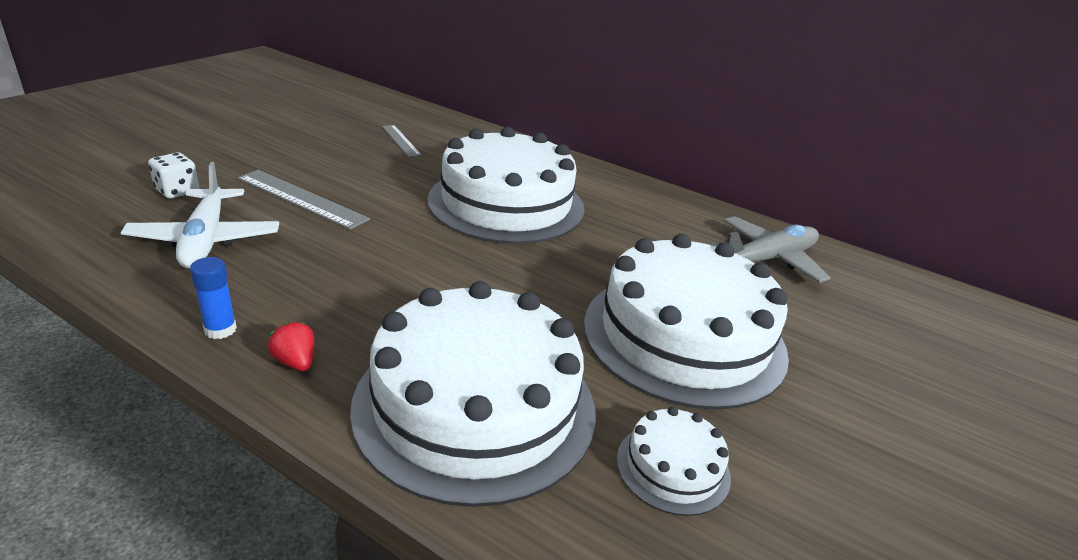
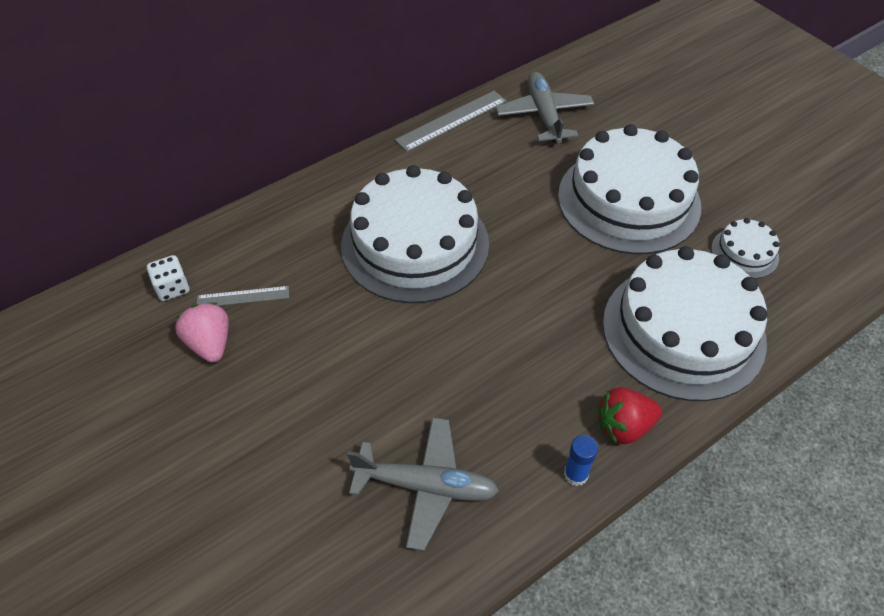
camera: 65 degrees left, 20 degrees up
(177, 191) = (310, 514): white dice -> white dice (172, 288)
(205, 239) = (426, 486): white plane -> grey plane
(295, 362) = (624, 426): red strawberry -> red strawberry, size x1.64
(301, 198) = (360, 402): grey ruler -> grey ruler (452, 120)
(347, 135) = (210, 344): none -> pink strawberry

